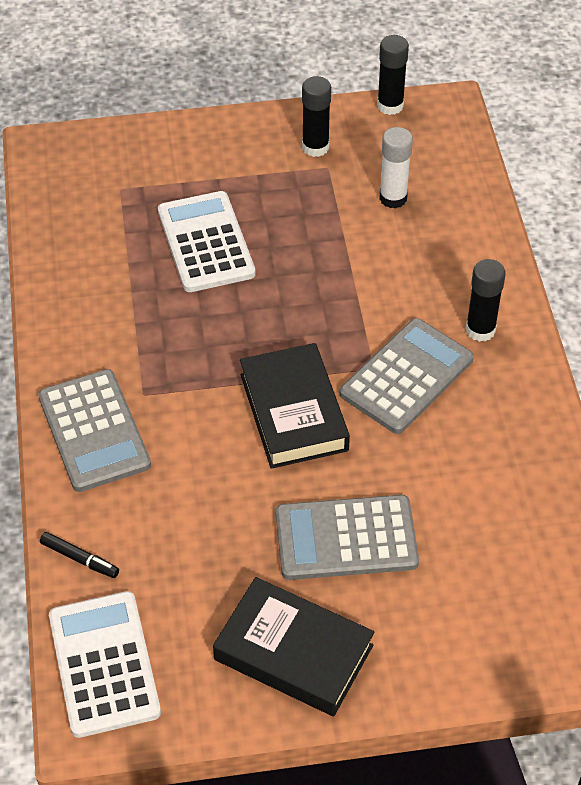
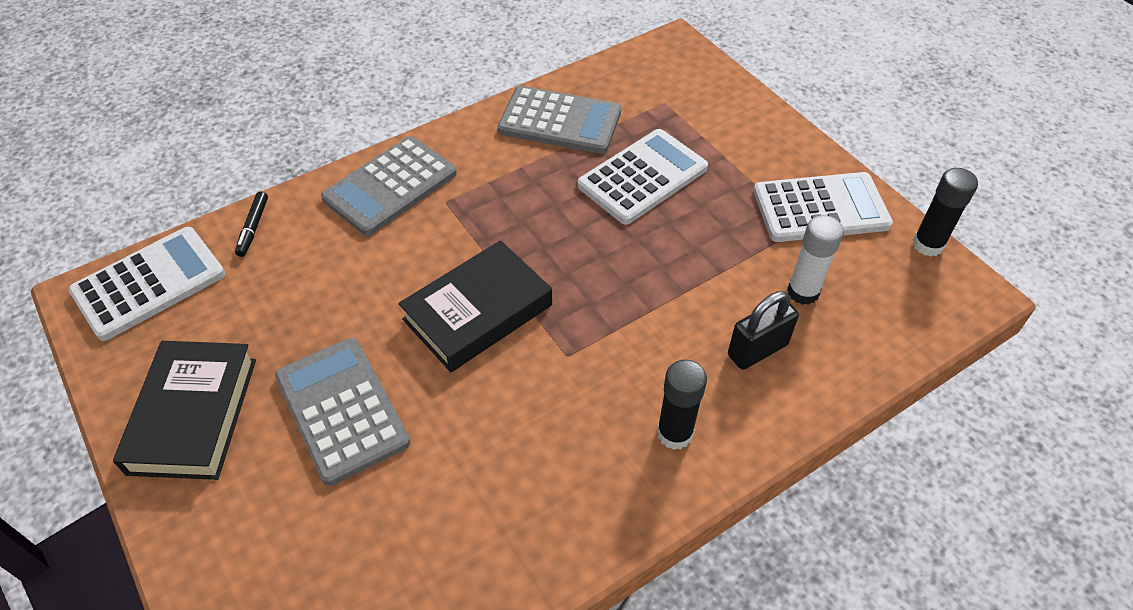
camera: 65 degrees right, 0 degrees up
(315, 147) = (820, 208): black glue stick -> white calculator
(407, 377) = (571, 388): grey calculator -> grey calculator (560, 121)
(432, 249) = (757, 350): none -> black padlock

